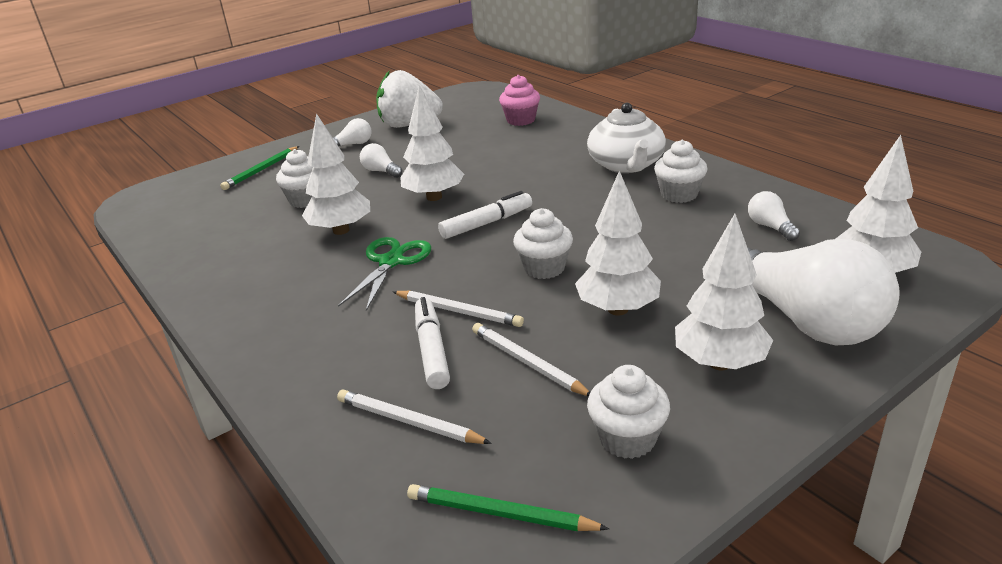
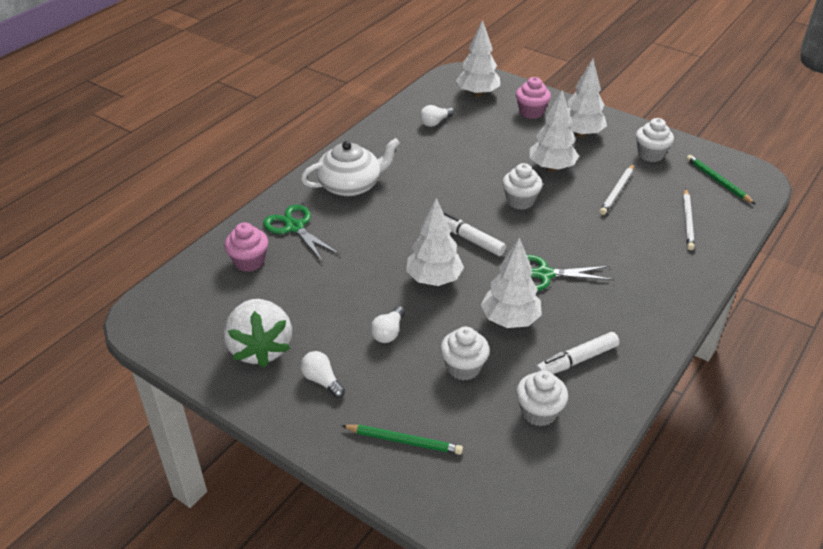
camera: 110 degrees left, 10 degrees up
(432, 350) = (628, 228): white marker -> white marker (576, 360)
(458, 311) = (586, 227): white pencil -> none
(500, 513) = (718, 181): green pencil -> green pencil turned 150 degrees clockwise
(562, 137) = (294, 227): none -> green scissors
(679, 194) = (398, 157): white cupcake -> white cupcake (539, 412)
(804, 320) = (531, 112): white light bulb -> pink cupcake

